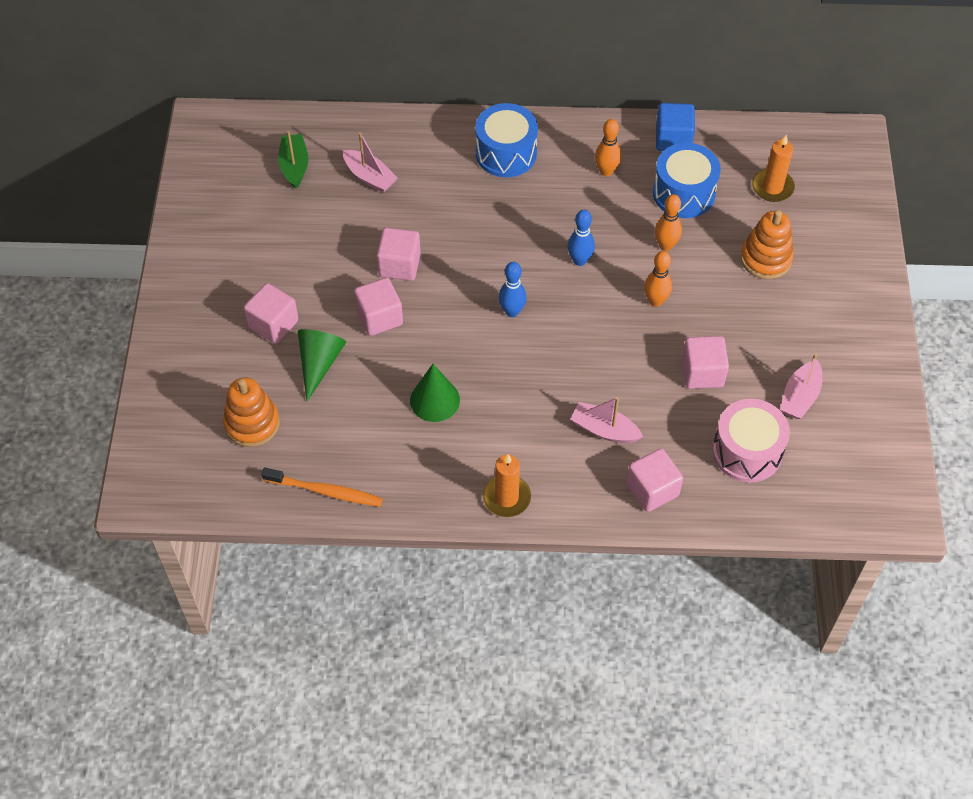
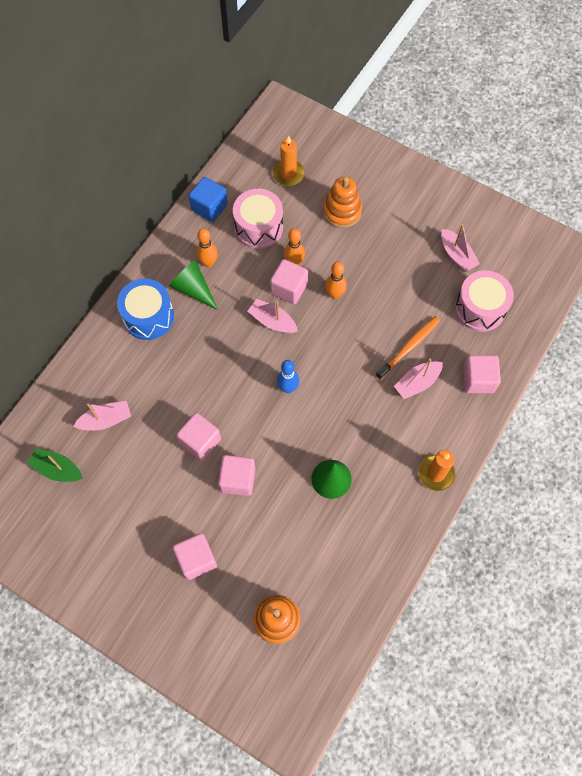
camera: 60 degrees left, 10 degrees up
(319, 363) = (252, 543): green cone -> green cone (193, 289)
(325, 491) = (365, 594): orange toothbrush -> orange toothbrush (409, 347)
(579, 260) = (272, 321): blue bowling pin -> pink boat
(683, 193) = (259, 227): blue drum -> pink drum
(702, 373) = (407, 299): pink cube -> pink cube (289, 288)

